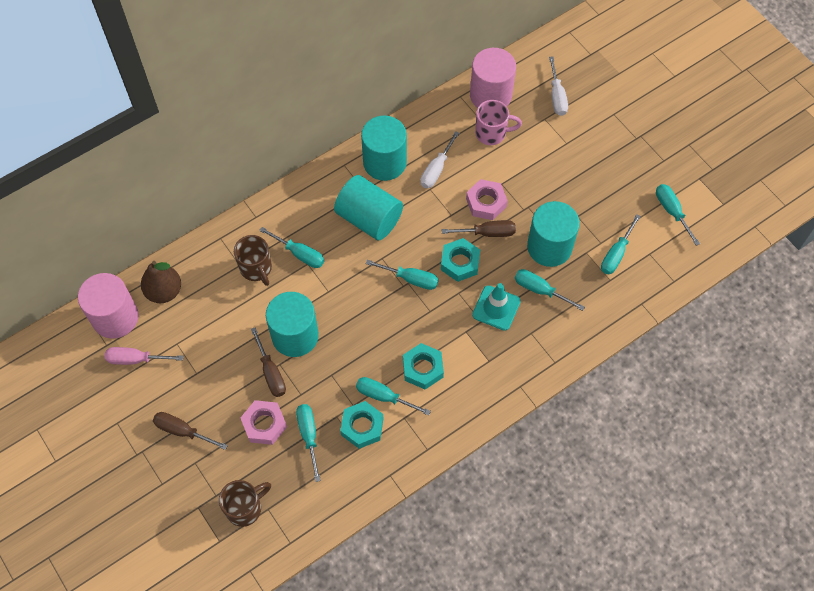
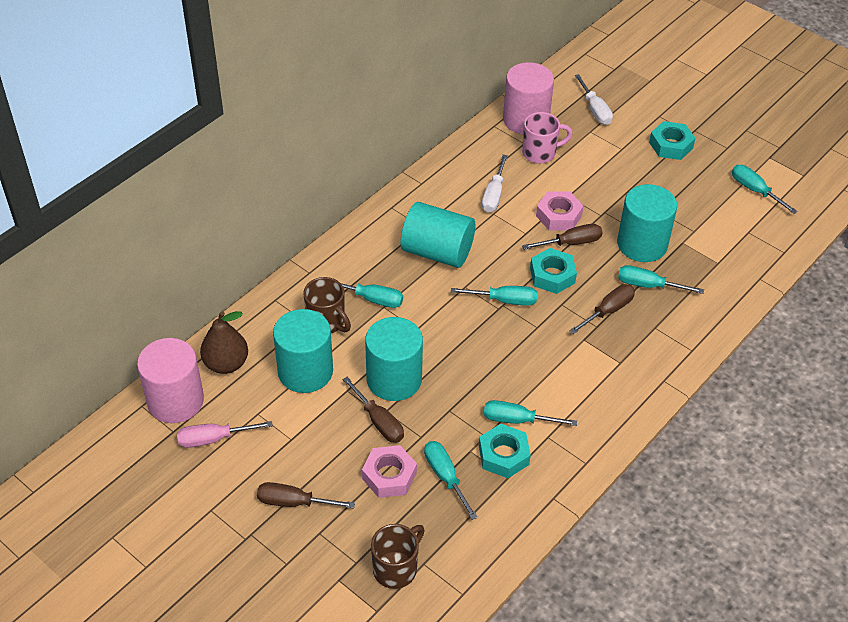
camera: 15 degrees left, 15 degrees down
(384, 162) = (435, 197): turquoise cylinder -> turquoise cylinder (305, 371)
(423, 368) = (550, 384): turquoise nut -> turquoise nut (671, 145)
(496, 308) = (608, 311): turquoise traffic cone -> brown screwdriver
(616, 254) = (714, 238): turquoise screwdriver -> none

